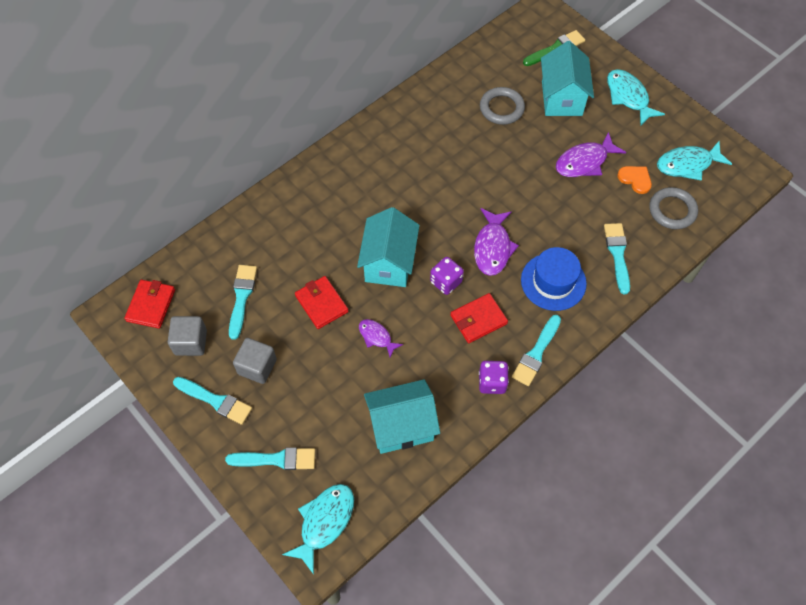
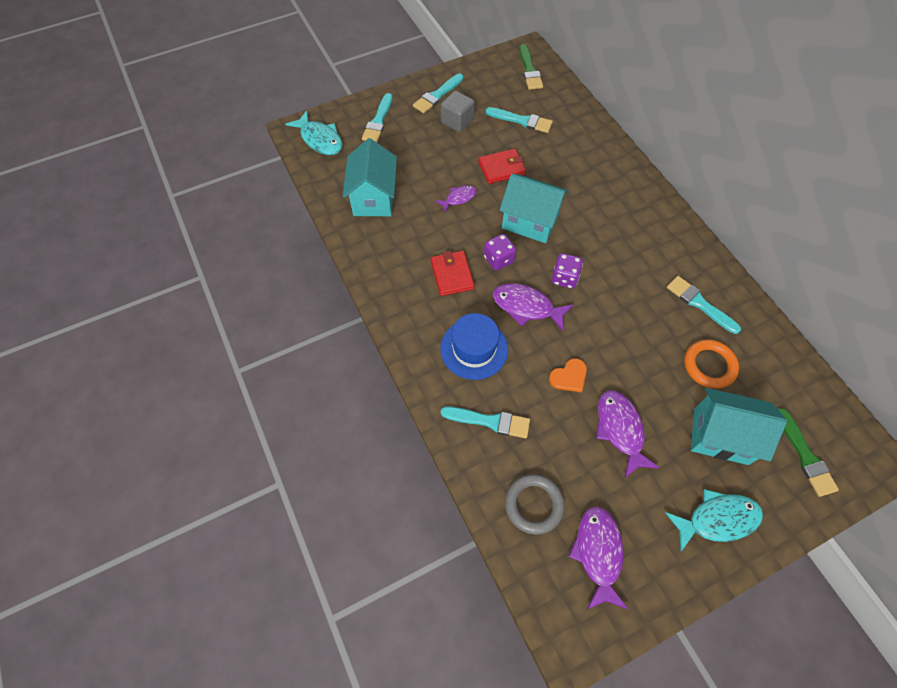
camera: 105 degrees right, 0 degrees up
(151, 305) = (529, 70): red wallet -> green brush
(190, 342) = (490, 88): grey cube -> none
(492, 382) = (387, 269): purple dice -> purple dice (564, 278)
(501, 108) = (709, 365): grey ring -> orange ring
(536, 353) = (403, 311): turquoise brush -> turquoise brush (699, 303)
(635, 179) = (586, 478): orange heart -> orange heart (569, 377)
(687, 164) = (598, 553): turquoise fish -> purple fish

